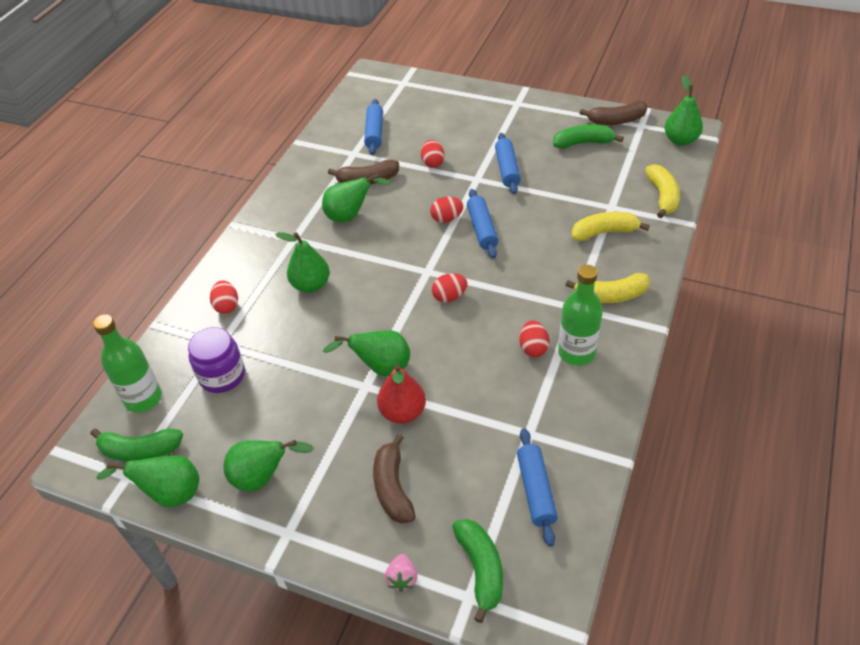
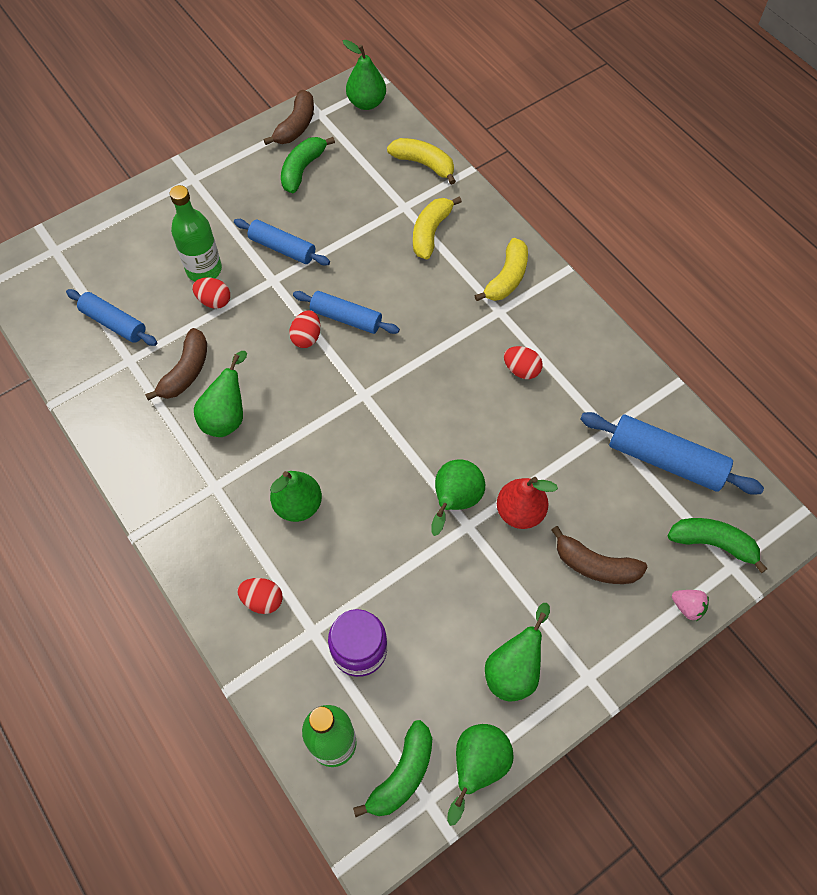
camera: 60 degrees left, 15 degrees up
(449, 297) = (411, 396): red egg -> none
(535, 490) = (665, 460): blue rolling pin -> blue rolling pin, size x1.51
(576, 353) = (549, 343): green bottle -> green bottle (204, 269)

